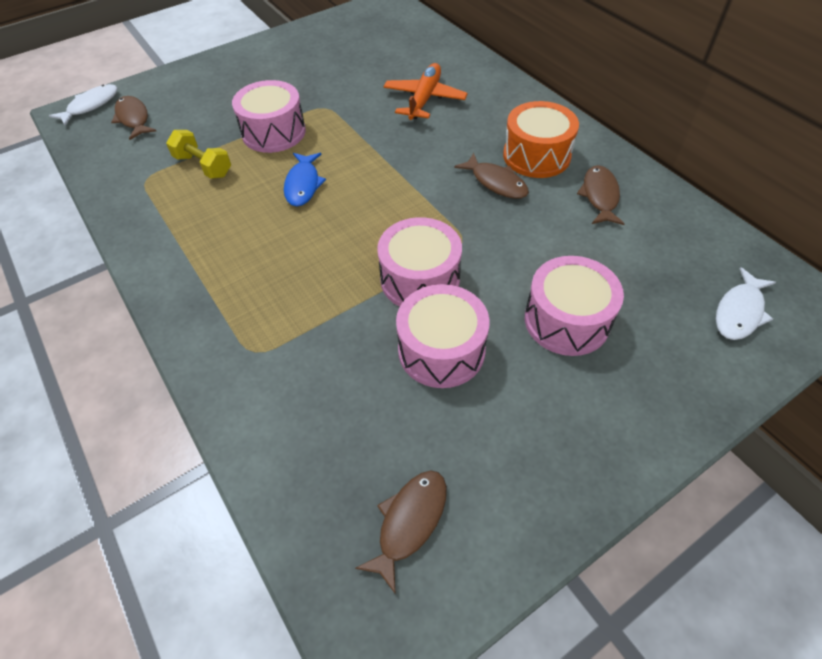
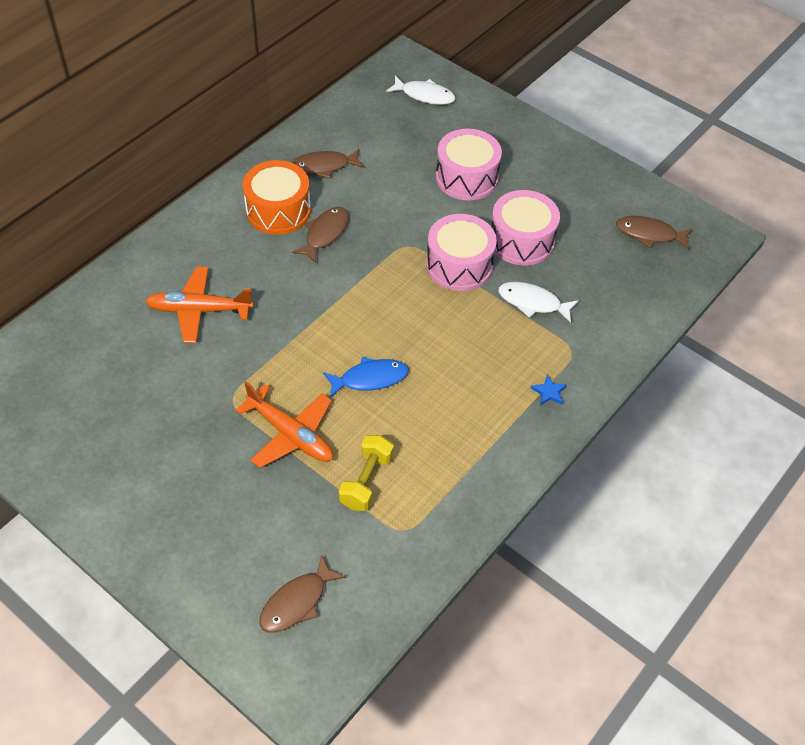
camera: 110 degrees left, 0 degrees up
(91, 106) = (280, 675): white fish -> white fish (533, 302)
(213, 313) = (549, 392): none -> blue star
(274, 132) = (290, 434): pink drum -> orange plane

